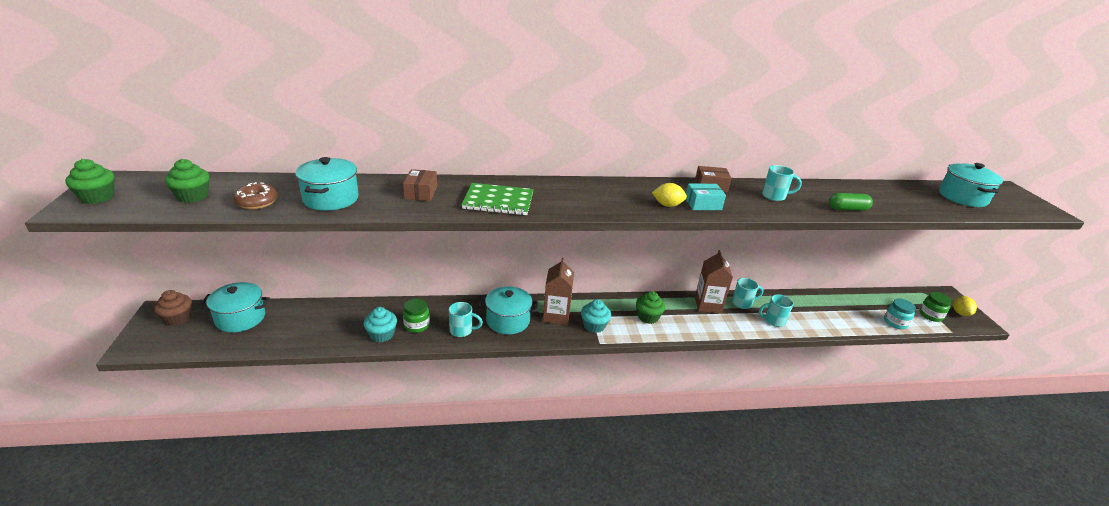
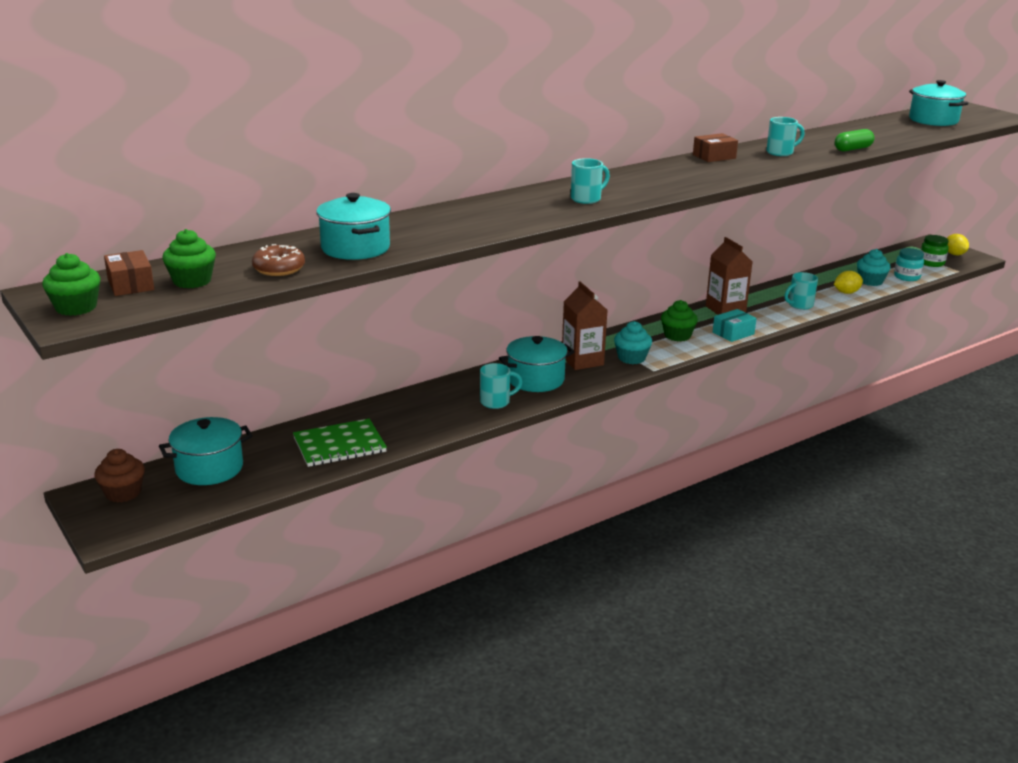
camera: 25 degrees left, 5 degrees down
(381, 334) = (409, 431): turquoise cupcake -> turquoise cupcake (870, 281)
(417, 325) = (438, 412): green jar -> none
(421, 193) = (442, 222): brown box -> brown box (130, 284)
(498, 201) = (533, 212): green notebook -> green notebook (339, 445)
(667, 205) = (697, 180): yellow lemon -> yellow lemon (846, 292)
(703, 204) = (727, 172): turquoise box -> turquoise box (733, 333)
(742, 303) = (757, 299): turquoise mug -> turquoise mug (587, 199)

